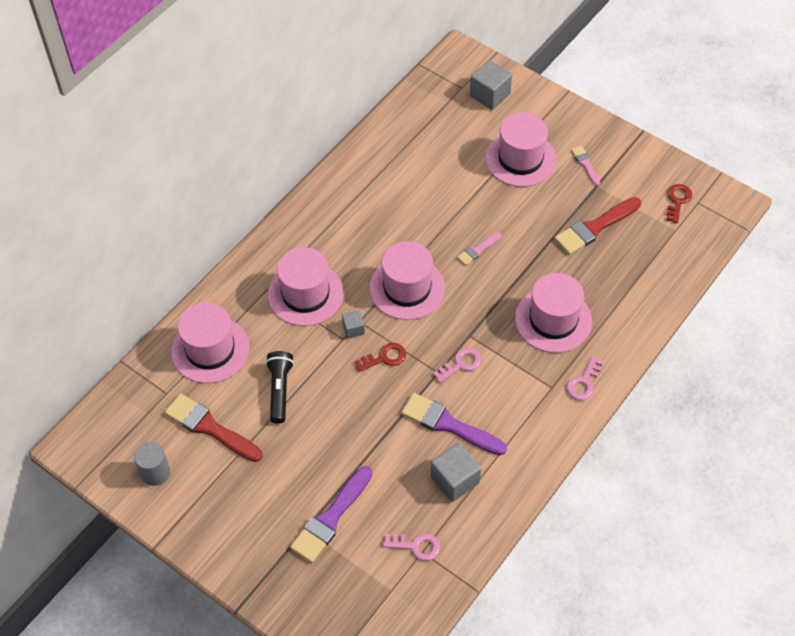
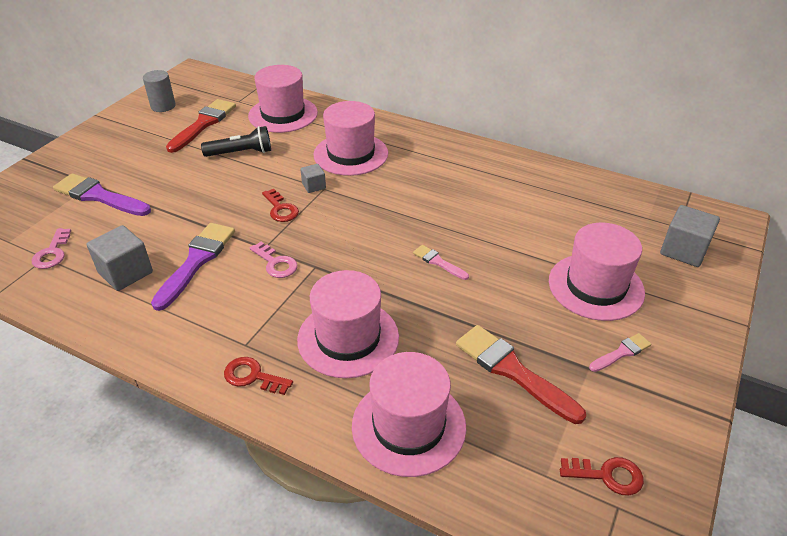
camera: 80 degrees right, 15 degrees down
(407, 288) = (371, 215): pink hat -> pink hat (408, 426)
(583, 382) = (252, 376): pink key -> red key

